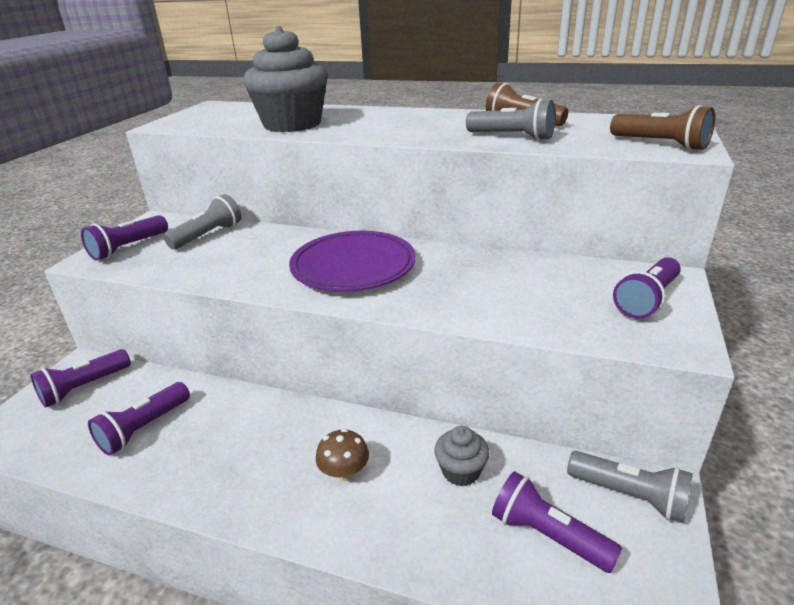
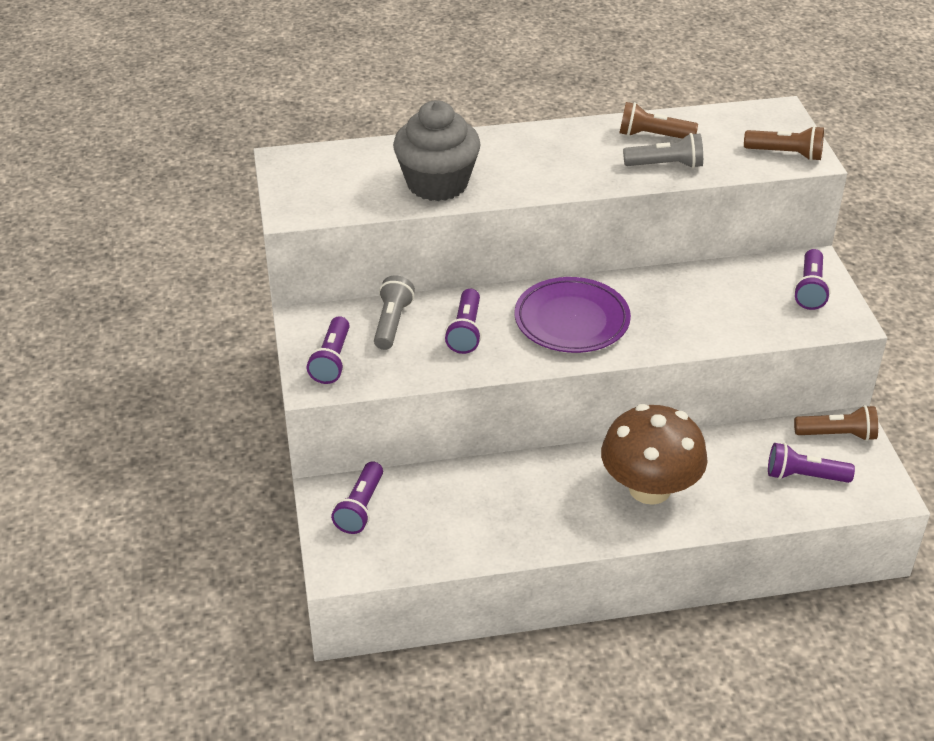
camera: 30 degrees left, 10 degrees up
(144, 428) = (462, 517): purple flashlight -> purple flashlight (465, 331)
(344, 472) = (649, 488): brown mushroom -> brown mushroom, size x2.50
(461, 471) = (726, 458): grey cupcake -> none
(630, 496) = (837, 435): grey flashlight -> brown flashlight

